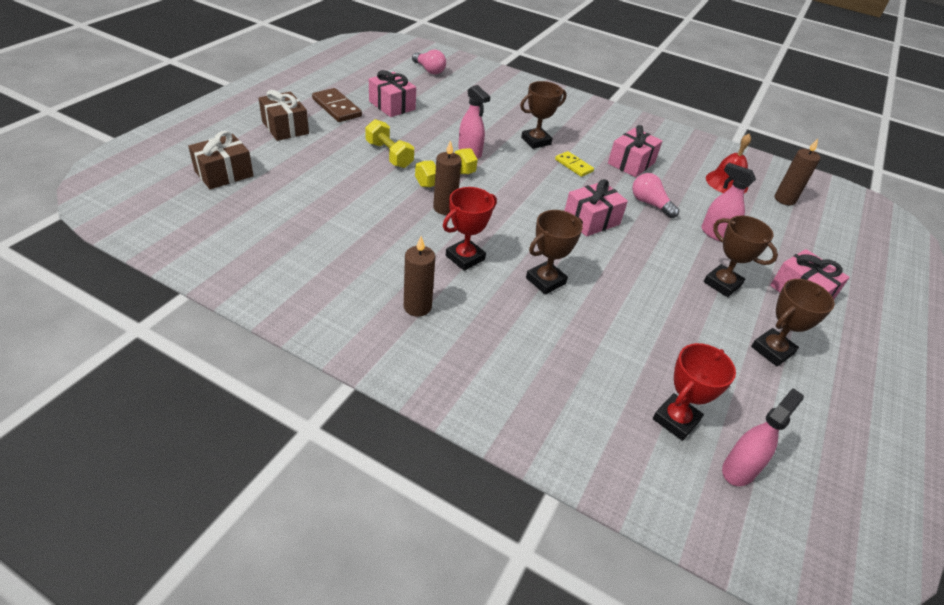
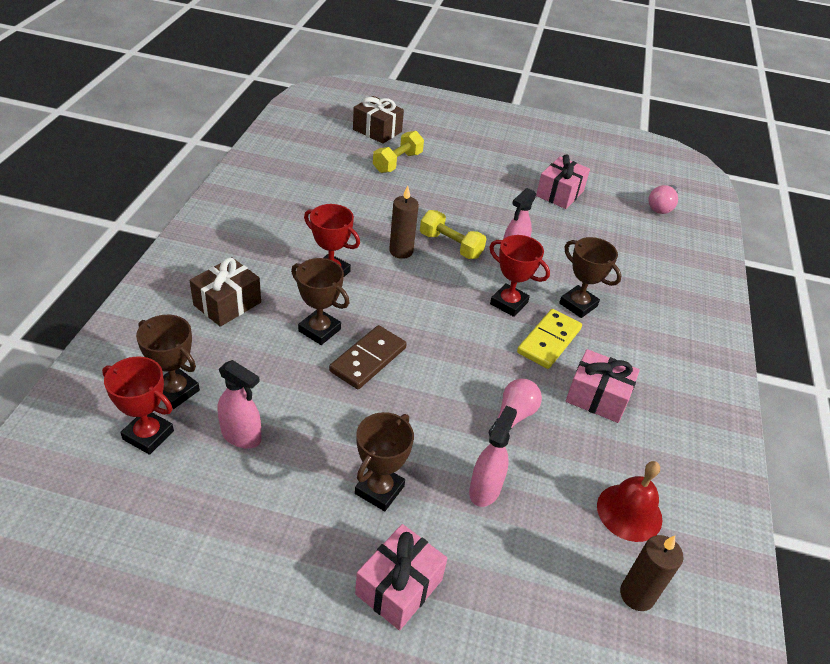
camera: 75 degrees right, 0 degrees up
(285, 128) = (466, 143): brown gift -> brown gift (227, 304)
(337, 107) = (524, 163): brown domino -> brown domino (368, 359)
(389, 155) = (467, 205): yellow dumbbell -> yellow dumbbell (397, 162)
(417, 307) = (252, 253): brown candle -> none
(528, 171) = (508, 303): none -> red trophy
(573, 165) = (549, 341): yellow domino -> yellow domino, size x1.55
(591, 220) = (444, 361): pink gift -> none
(739, 469) = (90, 485): pink spray bottle -> pink spray bottle (241, 436)
(772, 350) = (271, 535): brown trophy -> brown trophy (175, 391)

